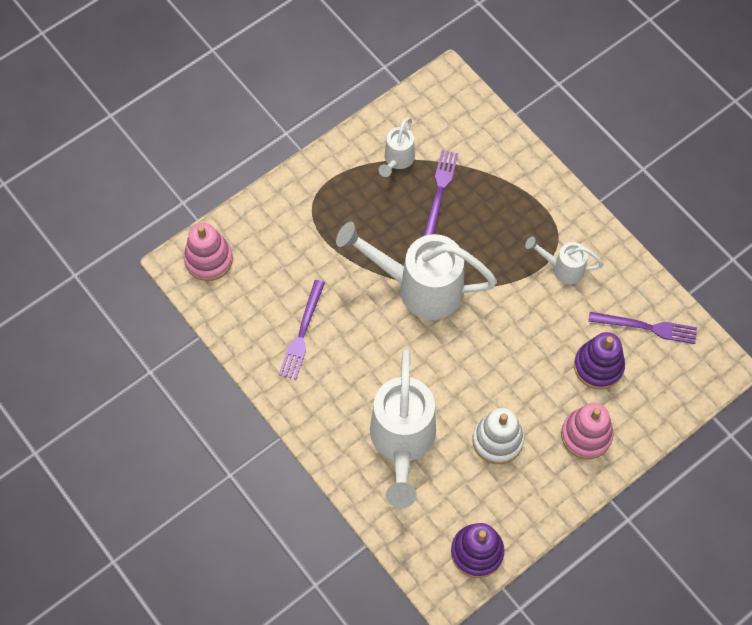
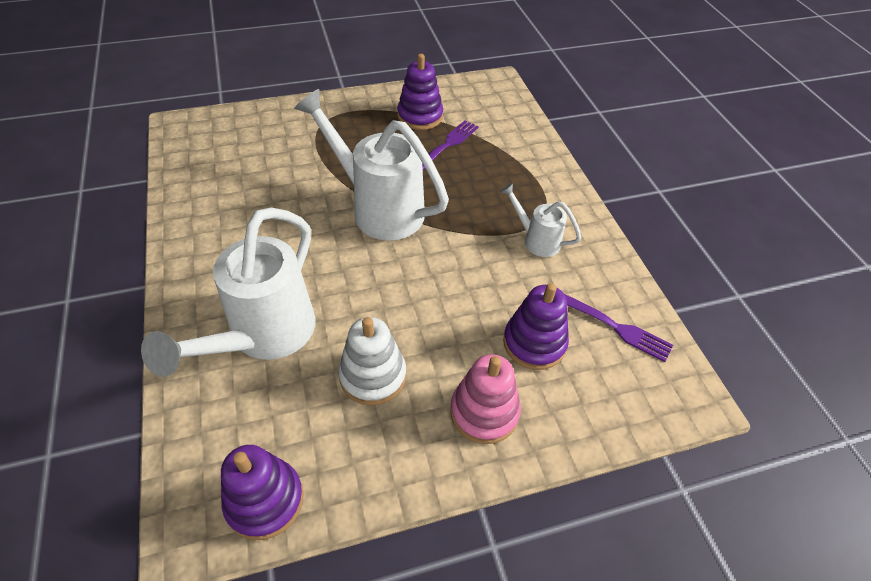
camera: 20 degrees right, 15 degrees down
(209, 259) = (205, 129): pink stacking toy -> none
(302, 333) = (240, 206): purple fork -> none
(397, 161) = (420, 116): white watering can -> purple stacking toy

